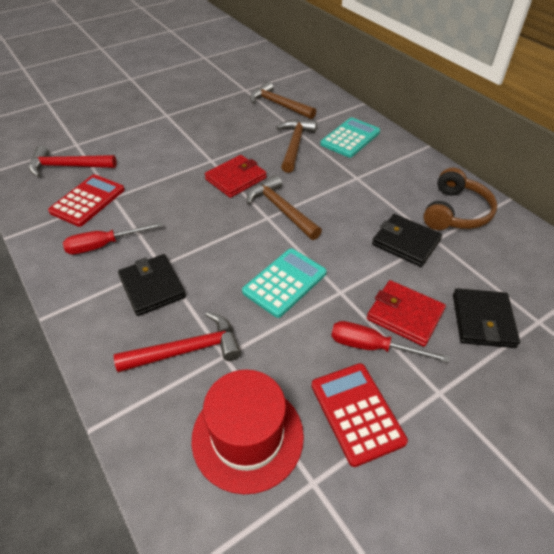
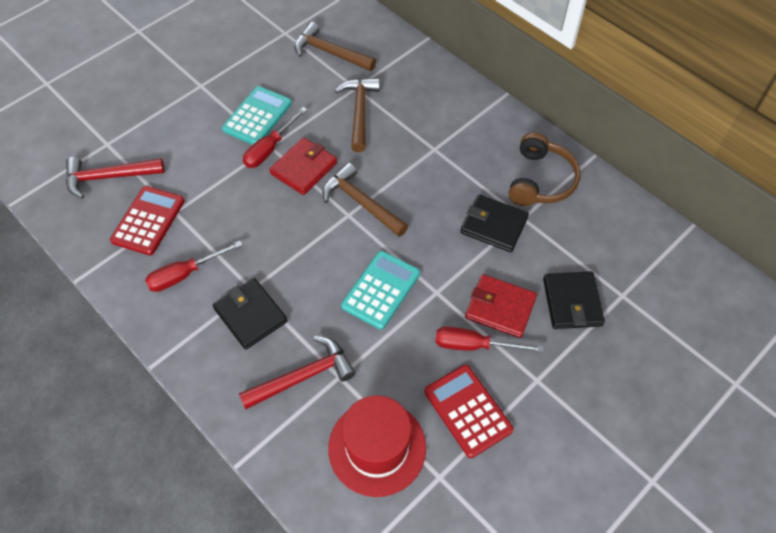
camera: 10 degrees left, 10 degrees up
(210, 162) = (270, 149): none -> red screwdriver
(350, 138) = (420, 93): turquoise calculator -> turquoise calculator (257, 116)

